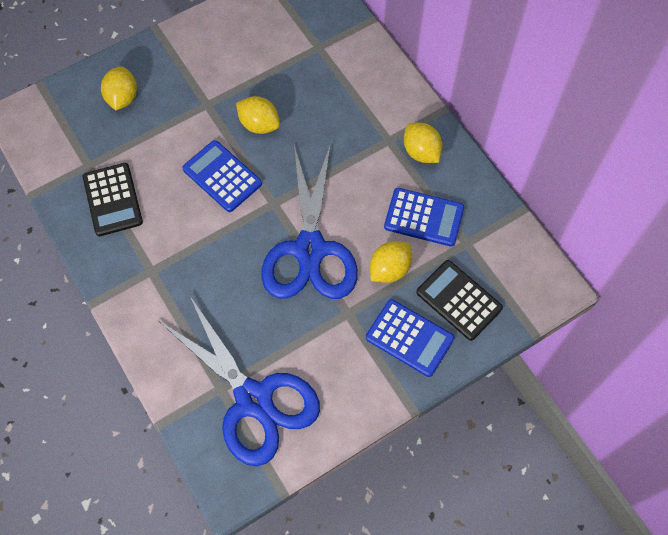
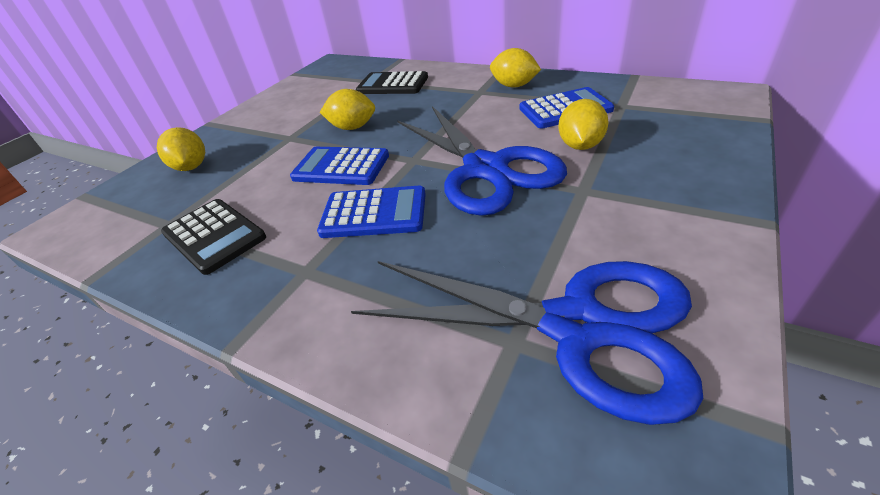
camera: 25 degrees left, 25 degrees down
(409, 338) = (671, 175): blue calculator -> blue calculator (374, 213)
(458, 300) = (671, 133): black calculator -> black calculator (392, 85)

